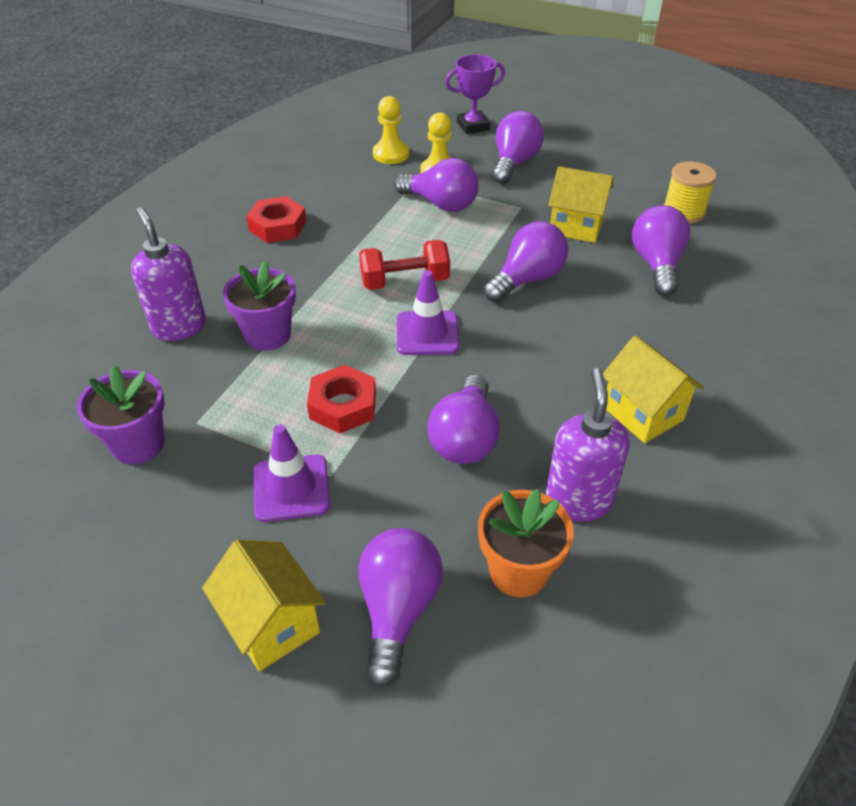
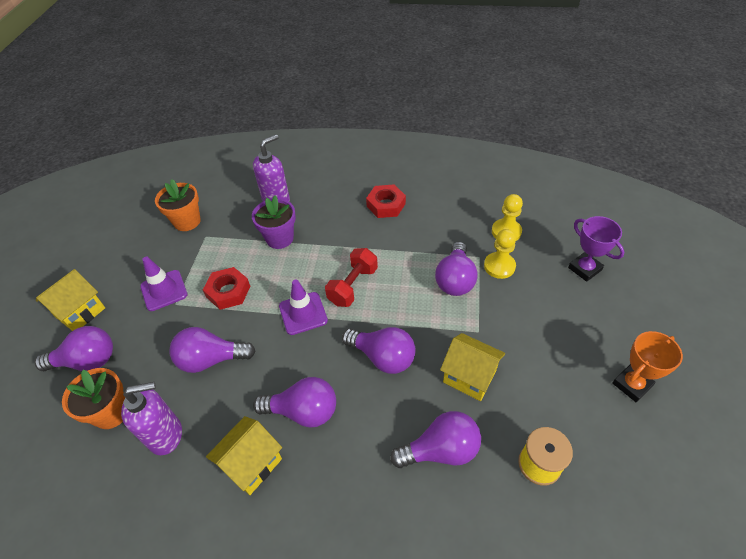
camera: 75 degrees right, 5 degrees up
(138, 444) = (187, 221): purple flower pot -> orange flower pot
(405, 281) = (353, 286): red dumbbell -> red dumbbell turned 60 degrees clockwise
(514, 163) = (542, 311): purple light bulb -> purple light bulb (303, 411)
(576, 227) = (469, 377): yellow house -> yellow house turned 60 degrees counterclockwise
(616, 143) = (632, 385): none -> orange trophy

